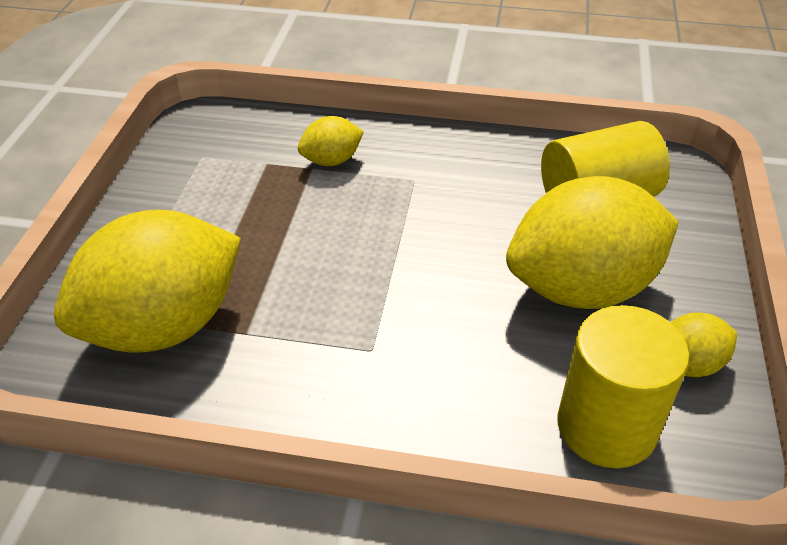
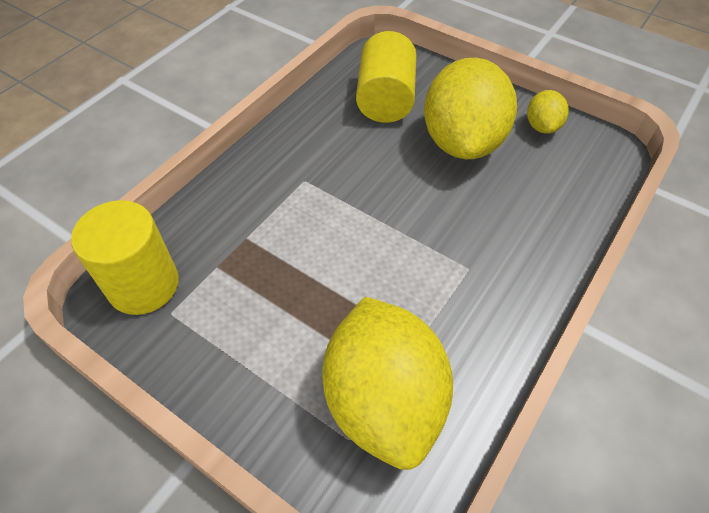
camera: 65 degrees left, 10 degrees up
(331, 161) = (246, 221): yellow lemon -> none
(606, 426) = (574, 180): yellow cylinder -> yellow cylinder (143, 285)

